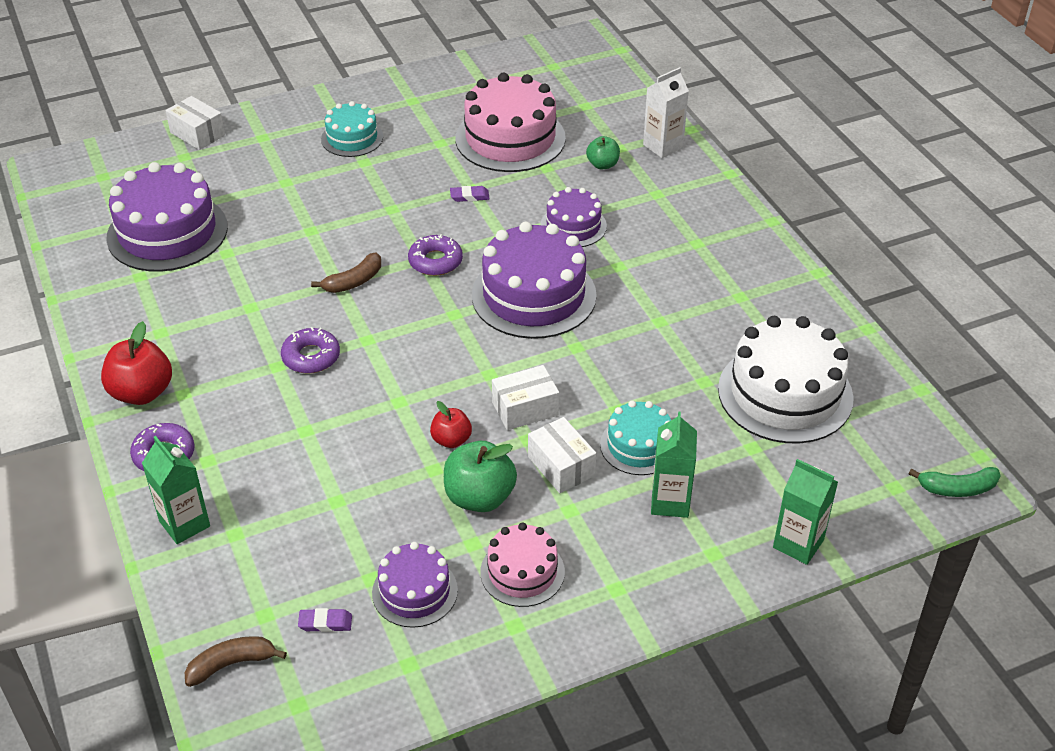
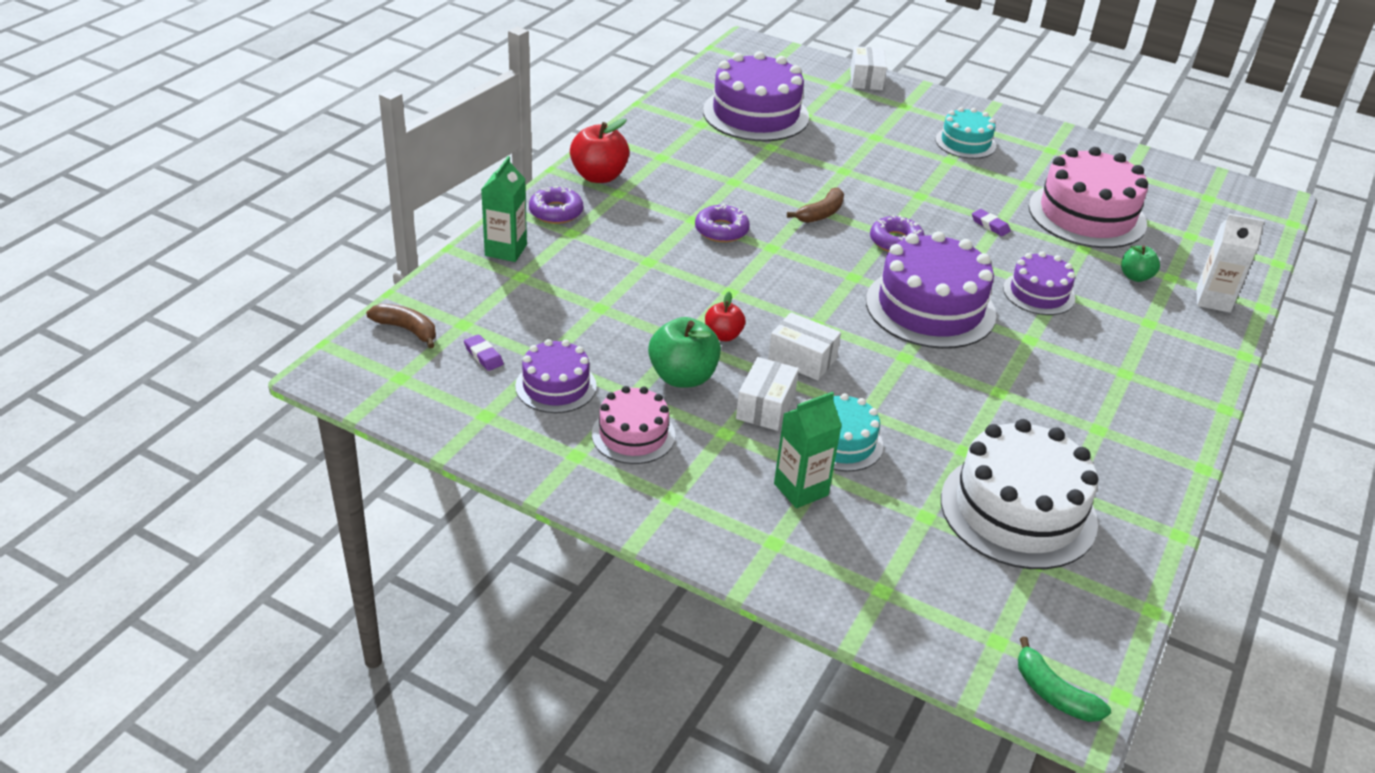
camera: 50 degrees right, 5 degrees down
(354, 281) = (821, 213): brown banana -> brown banana turned 60 degrees counterclockwise
(798, 544) = (847, 597): green carton -> none

